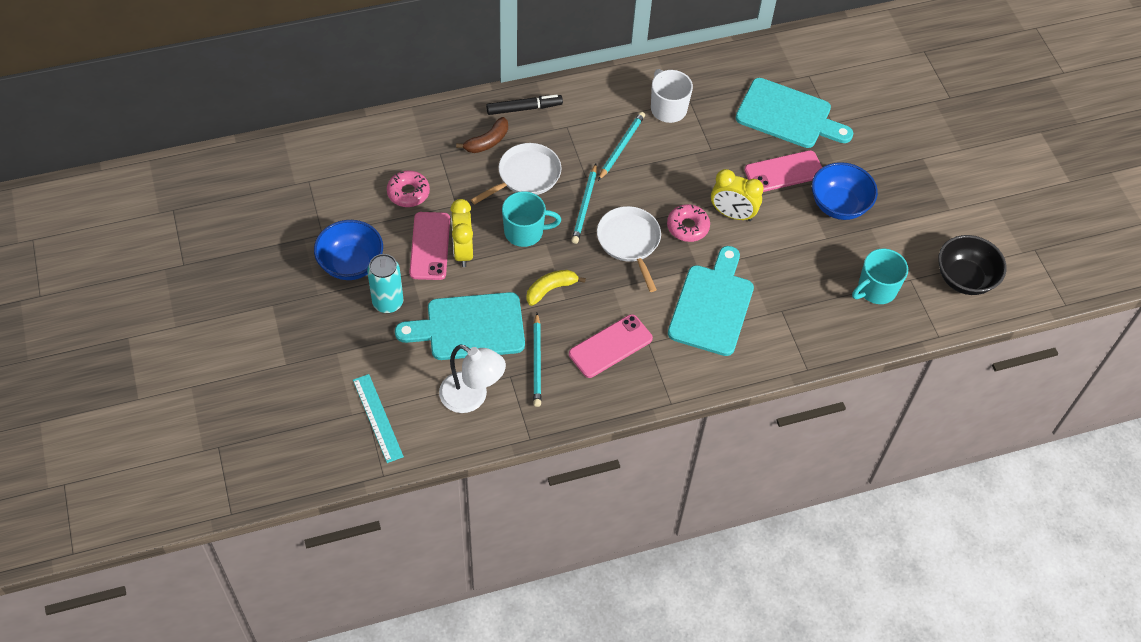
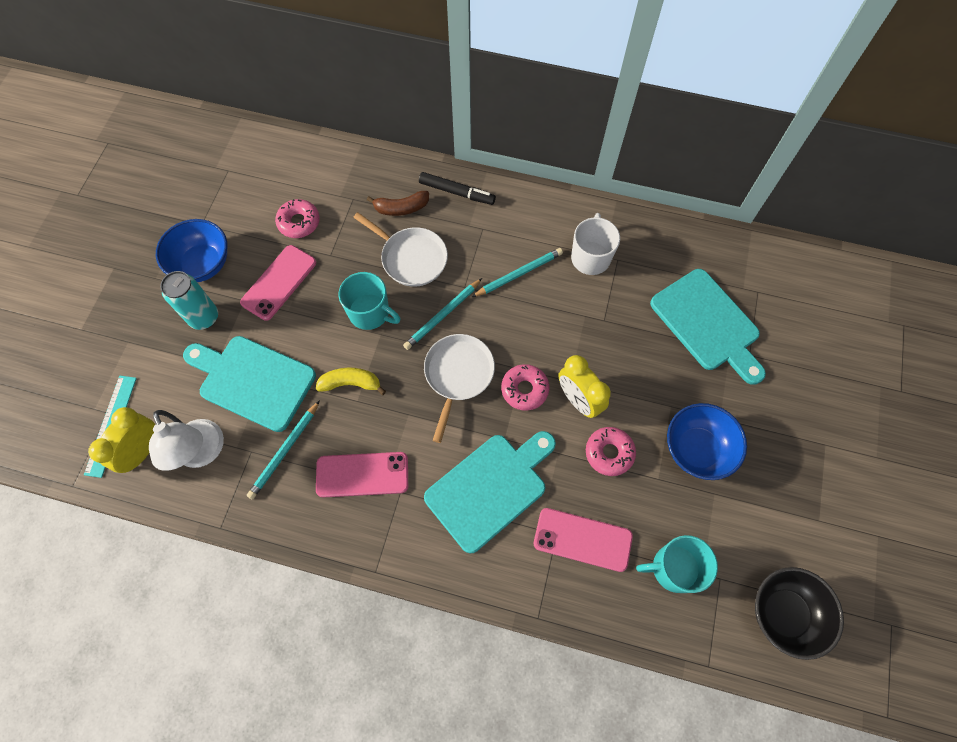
camera: 35 degrees right, 10 degrees up
(463, 251) = (303, 302): yellow clock -> yellow clock (143, 451)
(526, 176) = (411, 258): white pan -> white pan turned 45 degrees clockwise
(780, 239) = (609, 453): none -> pink donut
(784, 172) = (662, 382): pink phone -> pink phone (582, 539)

